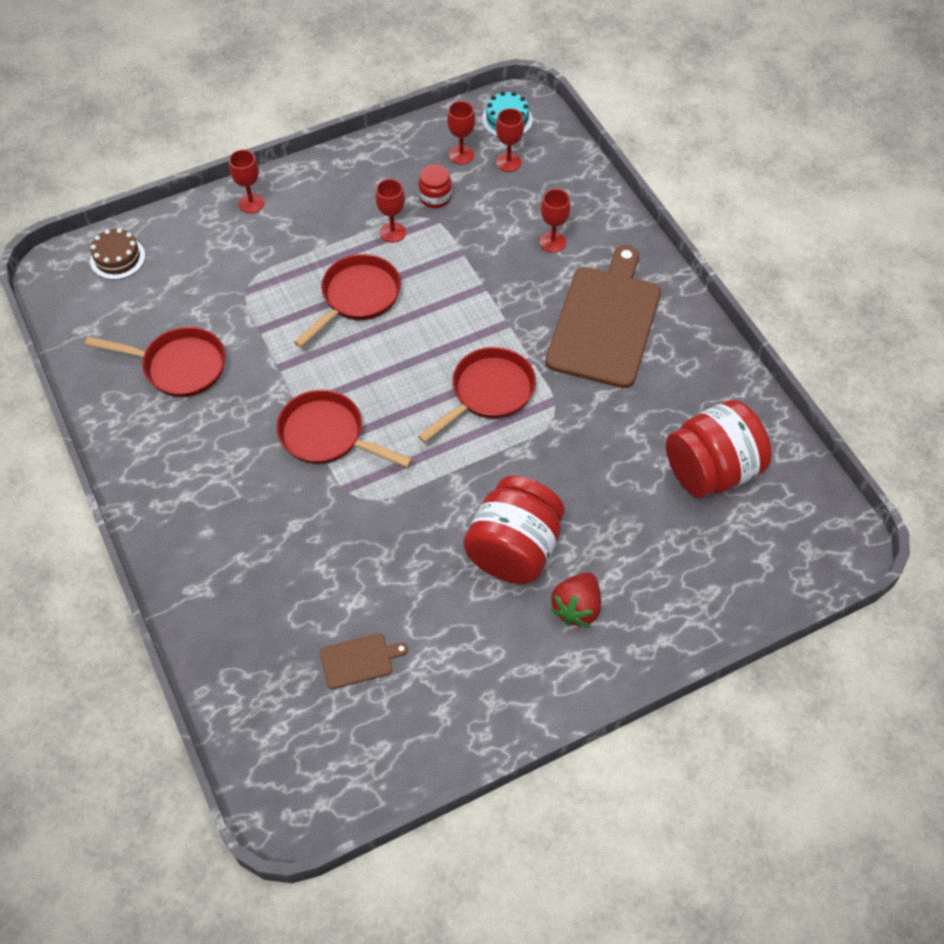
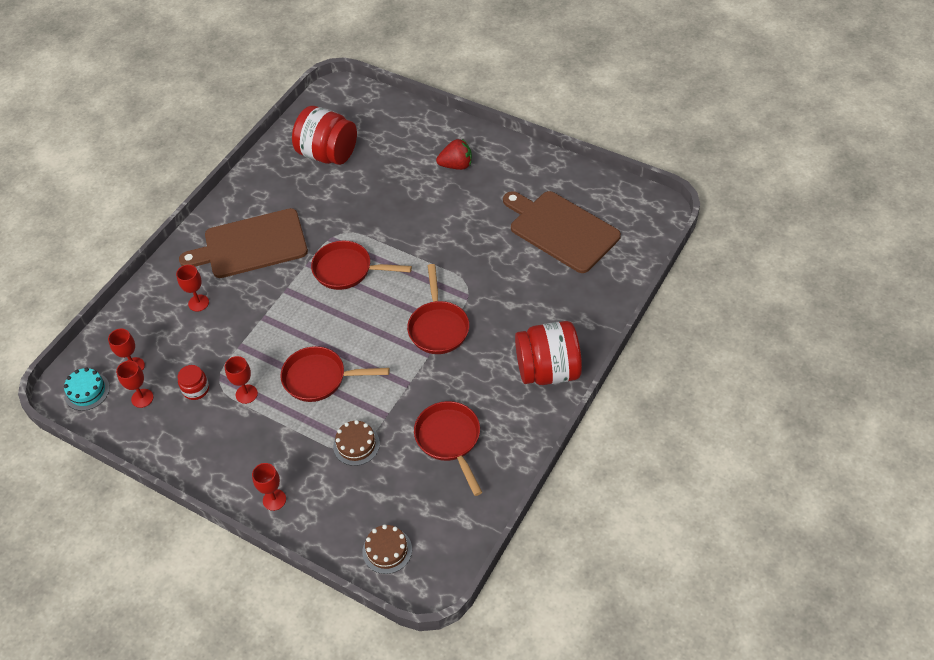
camera: 120 degrees left, 5 degrees down
(249, 289) = (356, 445): none -> brown cake
(359, 660) = (561, 230): brown cutting board -> brown cutting board, size x2.33
(514, 550) = (443, 205): red jar -> red jar (548, 370)

